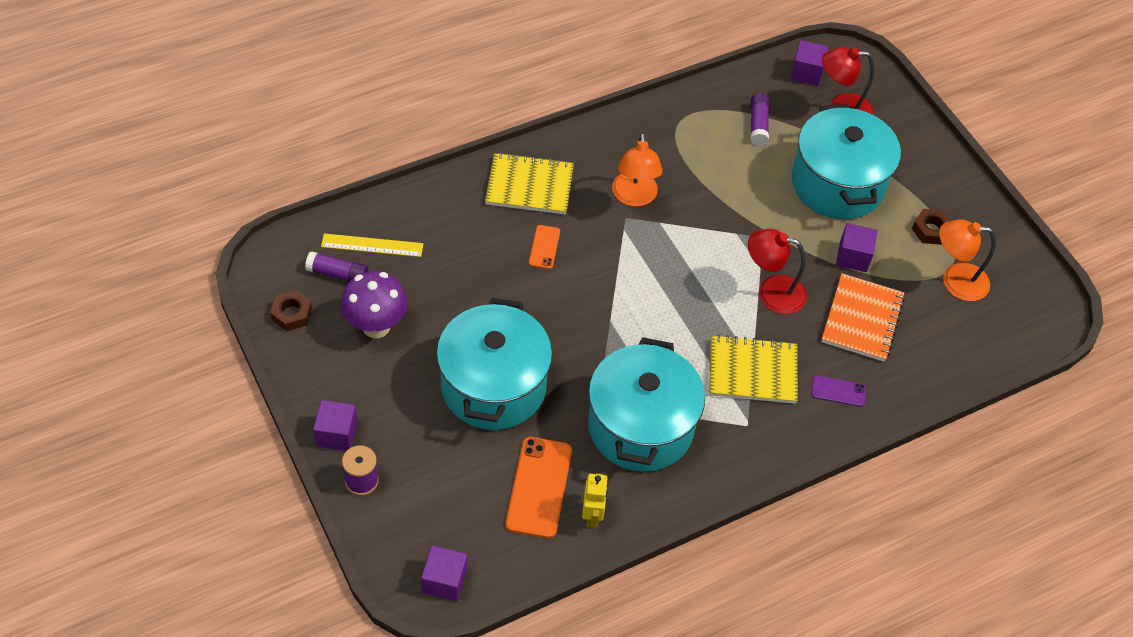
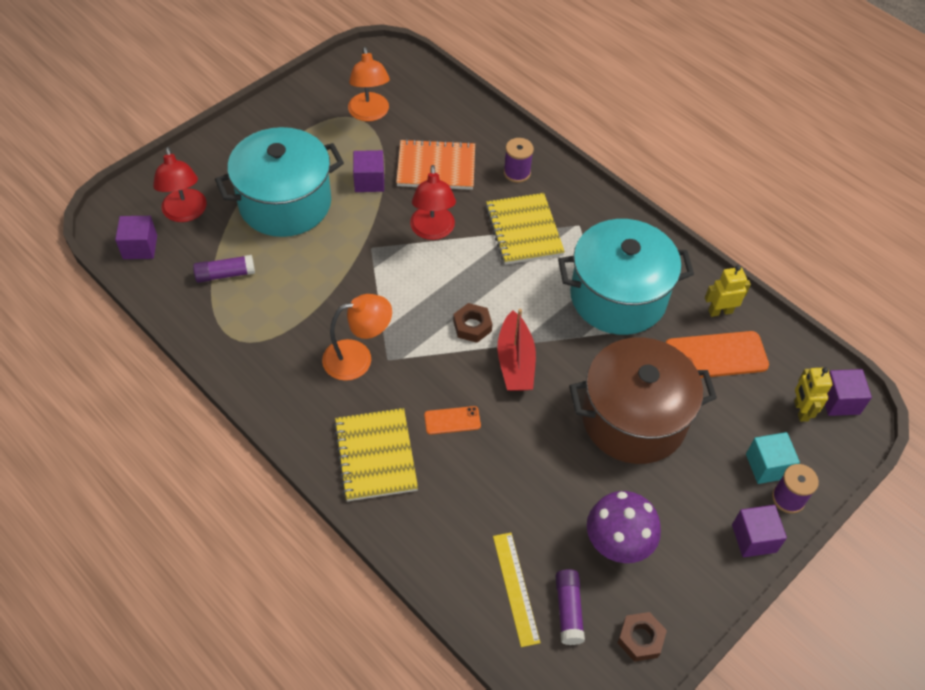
camera: 105 degrees left, 0 degrees up
(401, 478) = (767, 466): none -> turquoise cube
(447, 537) = (800, 411): none -> yellow robot
(493, 386) = (633, 419): turquoise pot -> brown pot
(590, 313) = (515, 362): none -> red boat
(838, 391) = (517, 173): purple phone -> purple spool
(930, 230) = (318, 134): brown nut -> brown nut (472, 326)

